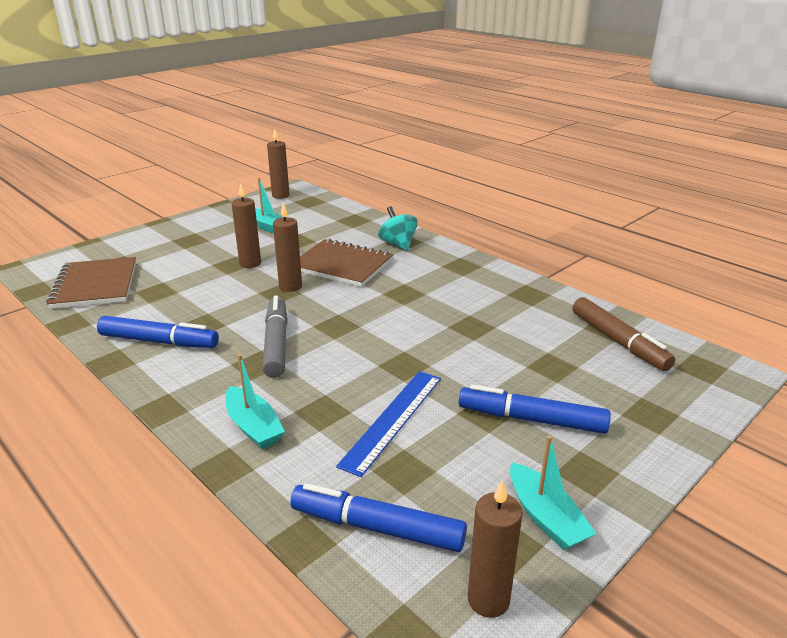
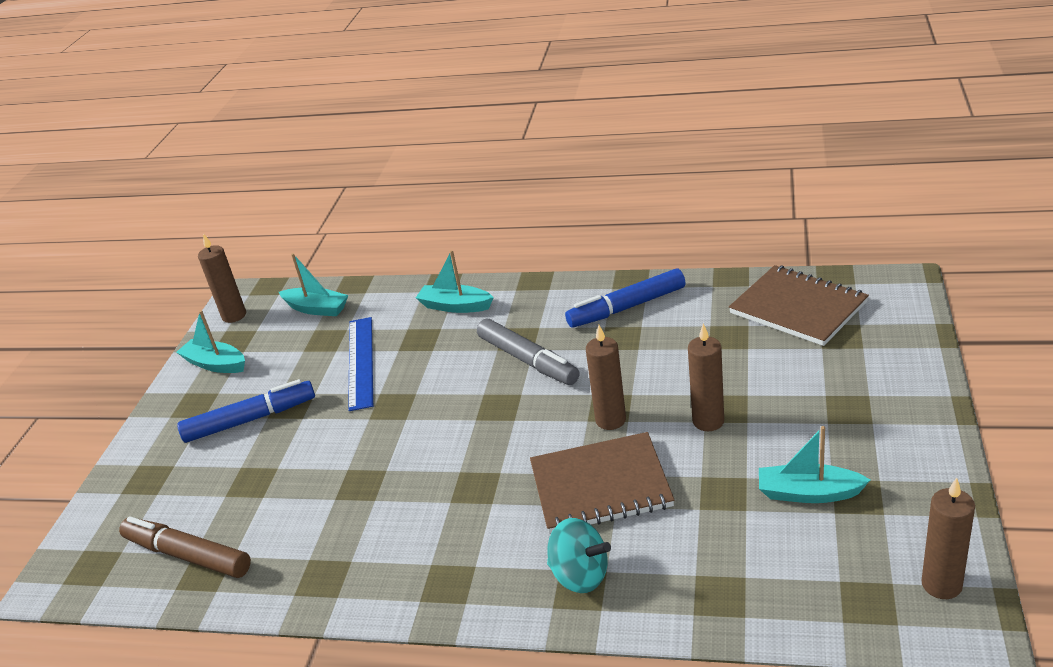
camera: 150 degrees right, 5 degrees up
(377, 528) = (316, 309): blue marker -> turquoise boat

